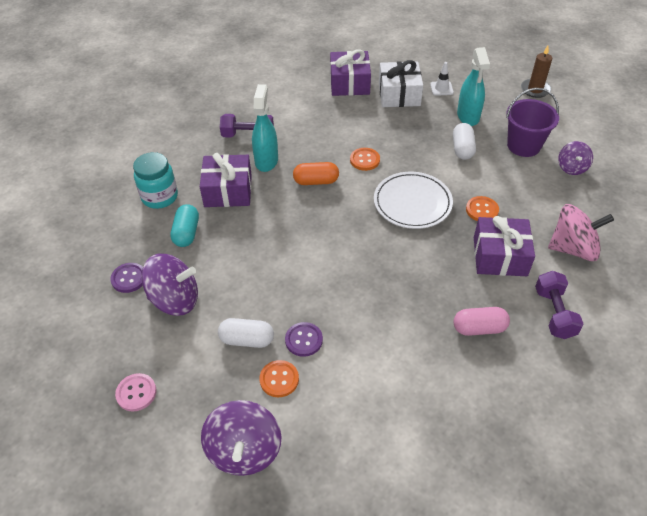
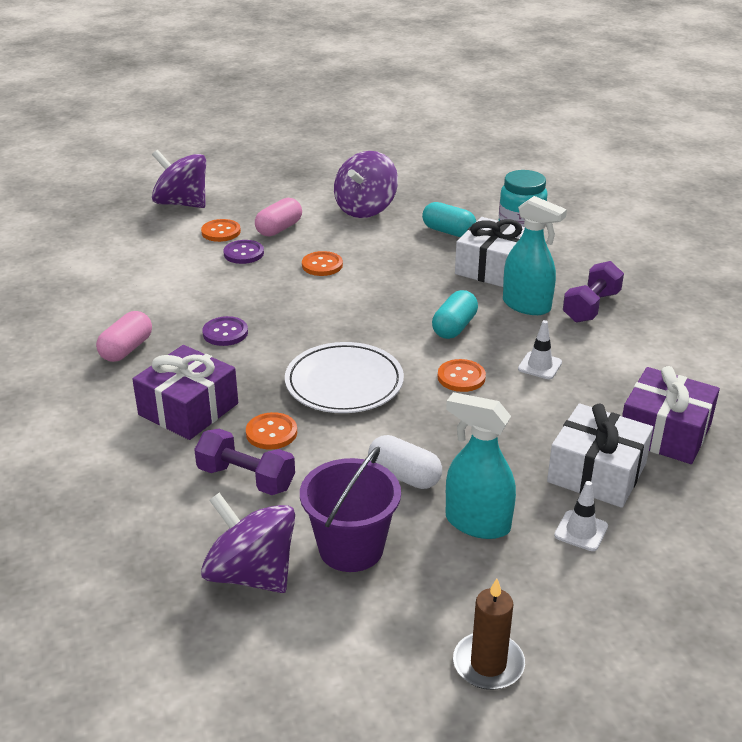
camera: 120 degrees right, 15 degrees down
(129, 278) = (416, 195): purple button -> purple button (225, 333)
(136, 393) = (288, 177): pink button -> none
(228, 191) = (493, 268): purple gift -> white gift
(247, 340) = (279, 229): white capsule -> pink capsule
(287, 280) = (322, 265): none -> orange button
(316, 181) = (454, 327): orange capsule -> turquoise capsule
(328, 136) = (540, 366): none -> white traffic cone
(554, 313) = (74, 407): purple dumbbell -> purple dumbbell (246, 478)
(571, 168) = (251, 574): purple spinning top -> purple spinning top, size x1.69
(573, 248) = (125, 476): pink spinning top -> none

